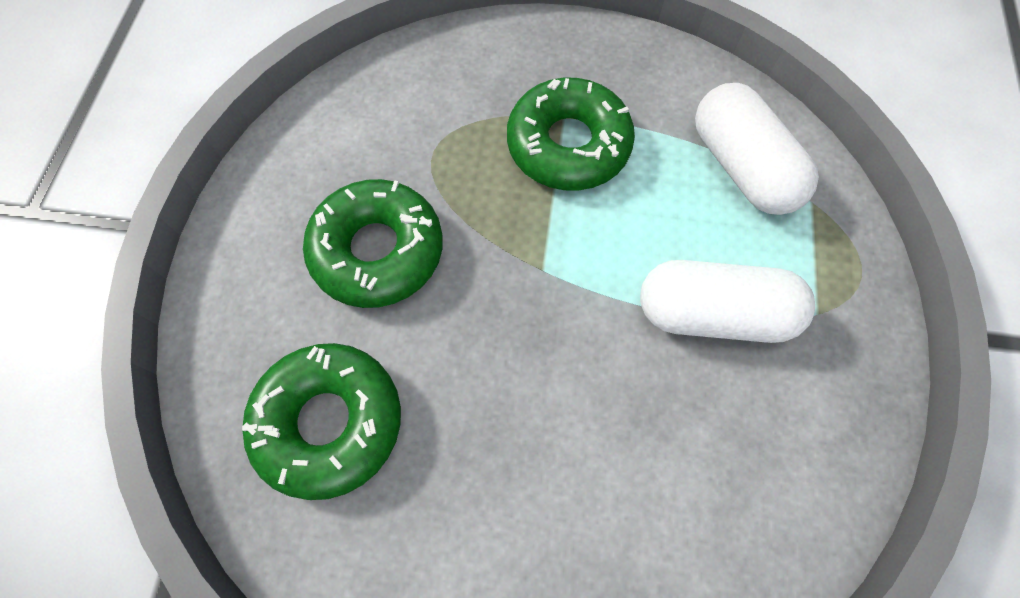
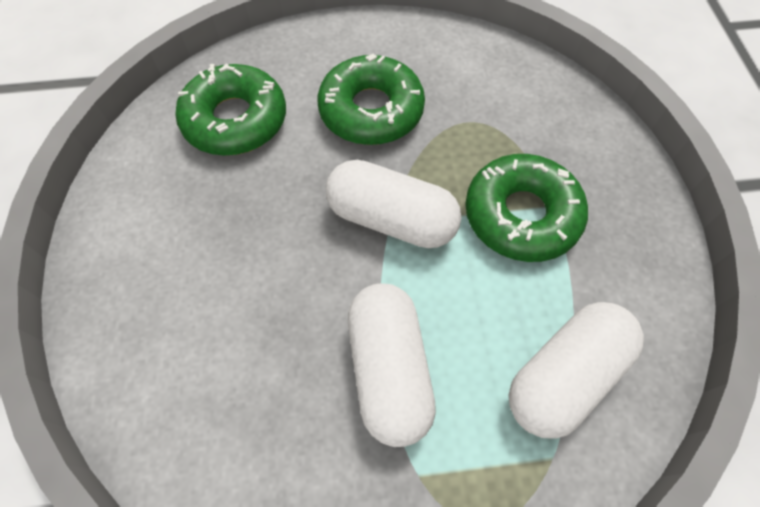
camera: 75 degrees right, 5 degrees down
(539, 267) = (391, 219): none -> white capsule

